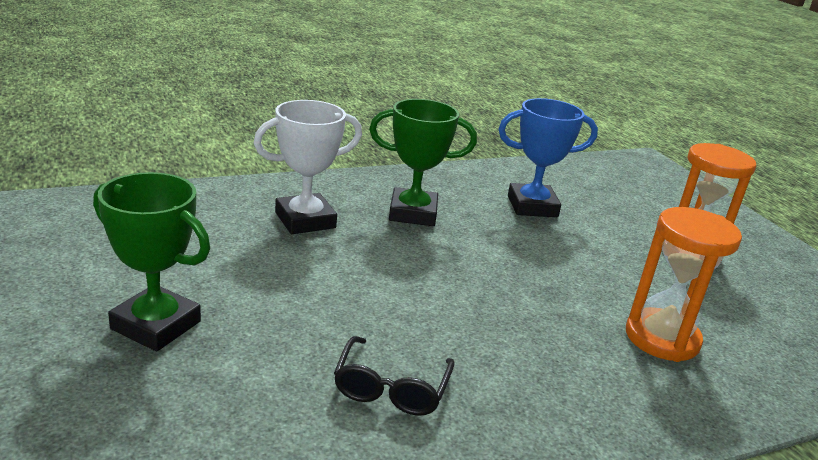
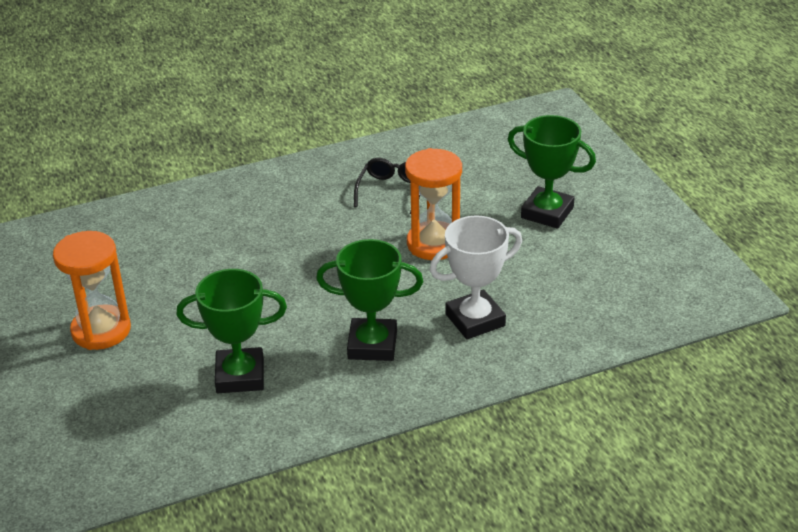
camera: 175 degrees left, 10 degrees up
(532, 206) = (240, 376): blue trophy -> green trophy
(662, 338) = (193, 239): orange hourglass -> orange hourglass (434, 244)

